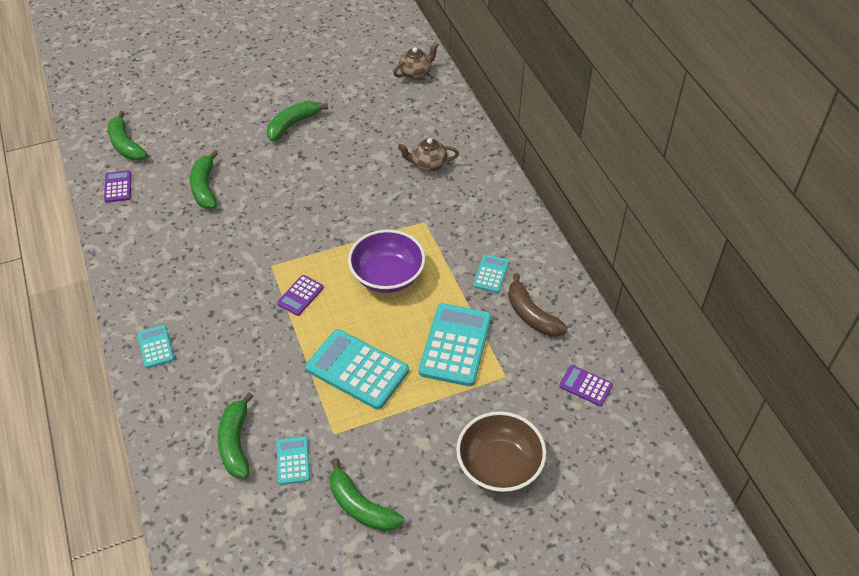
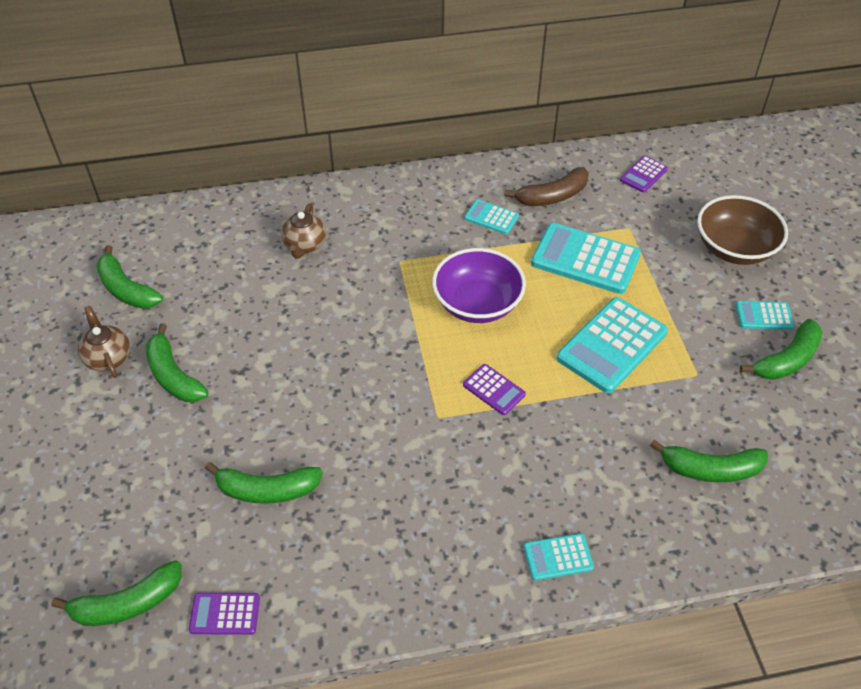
camera: 80 degrees left, 0 degrees up
(293, 461) = (733, 414): turquoise calculator -> turquoise calculator (764, 316)
(364, 85) = (126, 289): none -> green banana
(416, 73) = (128, 235): brown teapot -> brown teapot (108, 358)

